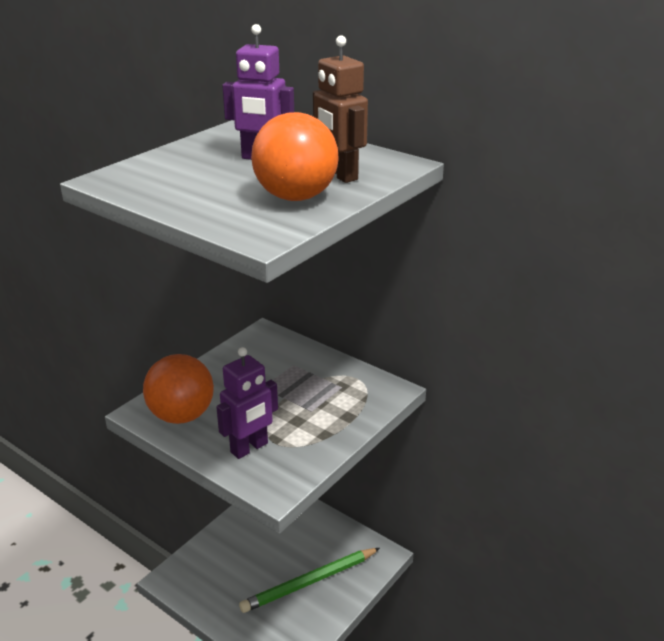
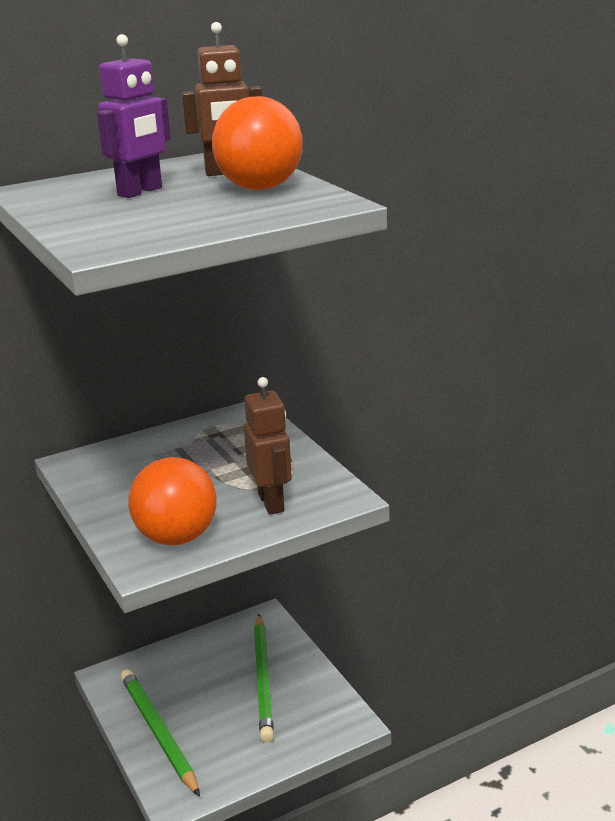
camera: 65 degrees left, 5 degrees down
(228, 542) = (159, 733): none -> green pencil
(249, 448) = (271, 502): purple robot -> brown robot

